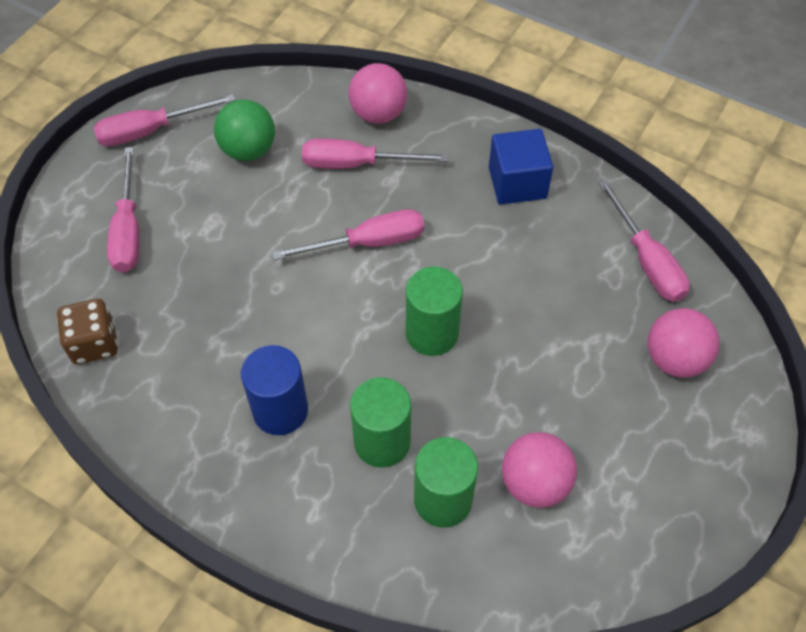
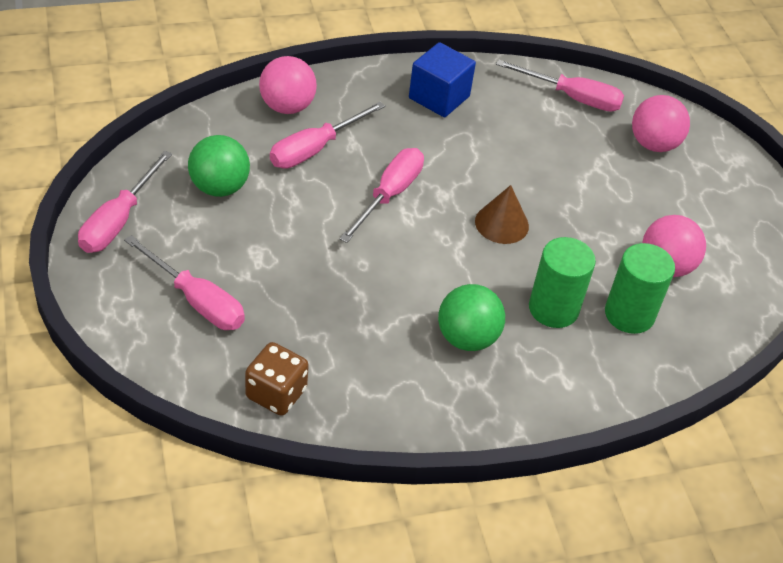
camera: 50 degrees left, 10 degrees down
(280, 410) = (467, 338): blue cylinder -> green ball
(432, 333) = (501, 223): green cylinder -> brown cone

